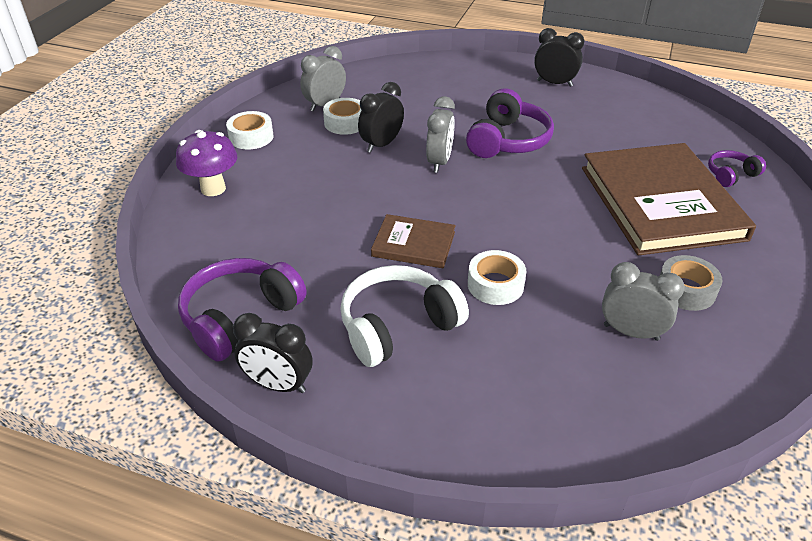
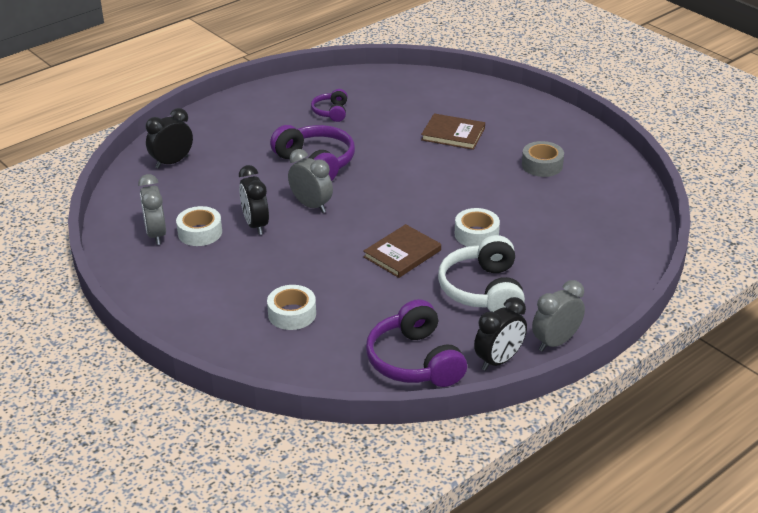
camera: 60 degrees left, 5 degrees down
(213, 188) = (227, 335): purple mushroom -> none
(251, 137) = (164, 292): white tape -> white tape (292, 314)
(554, 83) = (259, 109): black clock -> black clock (172, 162)
(631, 332) = (561, 201): grey clock -> grey clock (555, 342)
(661, 202) = (453, 134): brown book -> brown book, size x0.47
(731, 175) = (450, 95): purple headphones -> purple headphones (331, 112)

